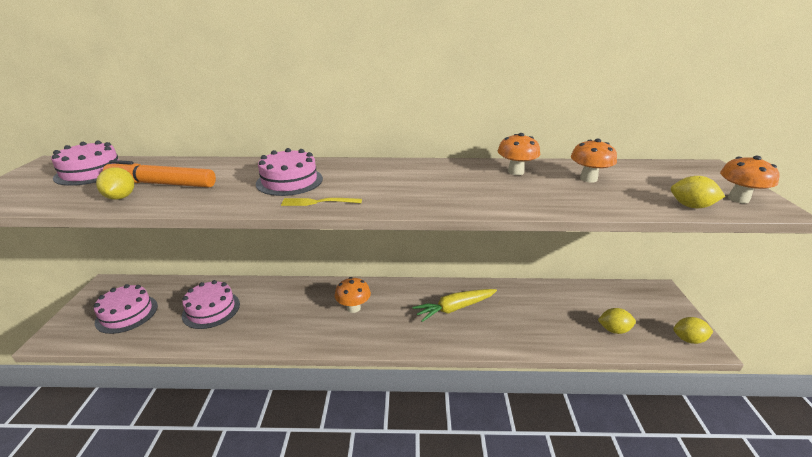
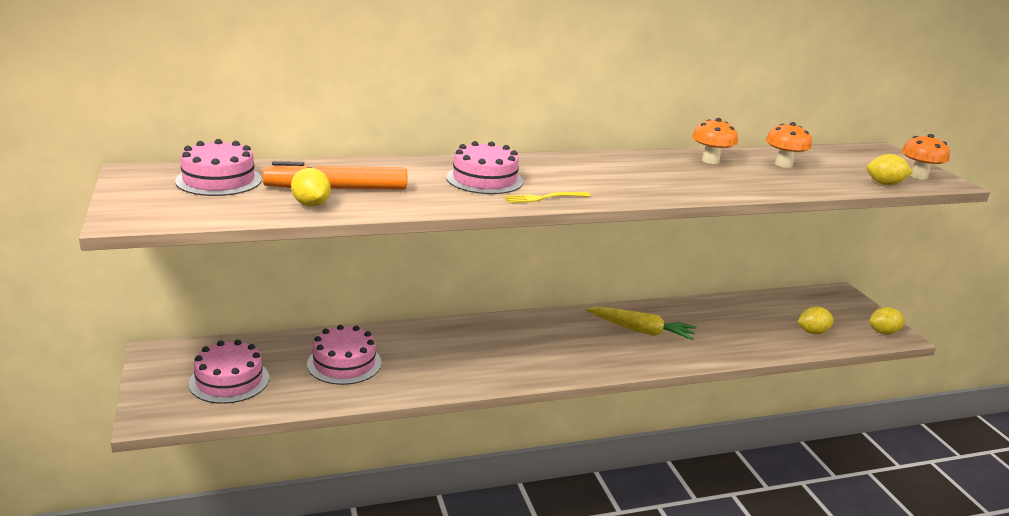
camera: 20 degrees left, 5 degrees down
(353, 308) = (525, 342): orange mushroom -> none
(454, 308) = (641, 331): yellow carrot -> yellow carrot turned 120 degrees counterclockwise

